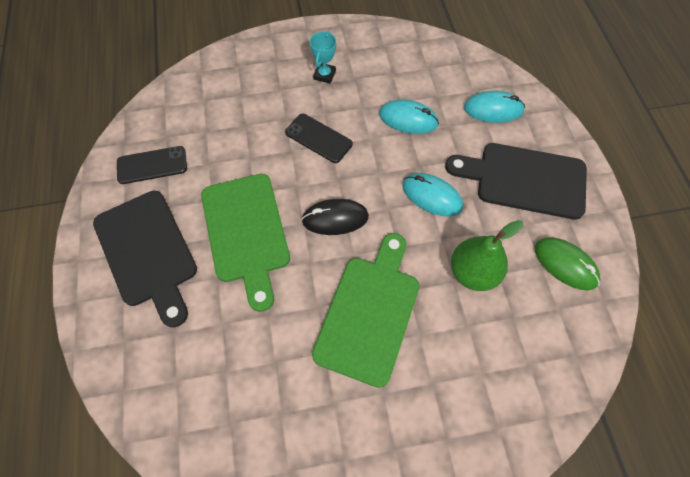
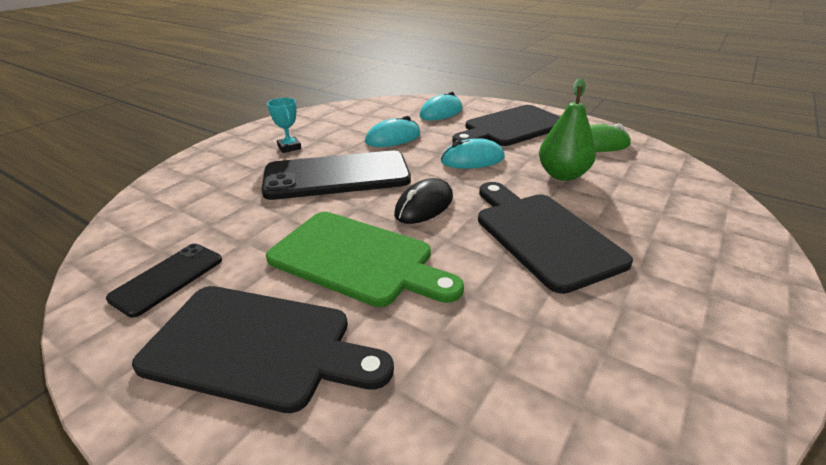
camera: 45 degrees left, 30 degrees down
(318, 138) = (337, 176): black phone -> black phone, size x1.91
(369, 313) = (543, 235): green cutting board -> black cutting board

